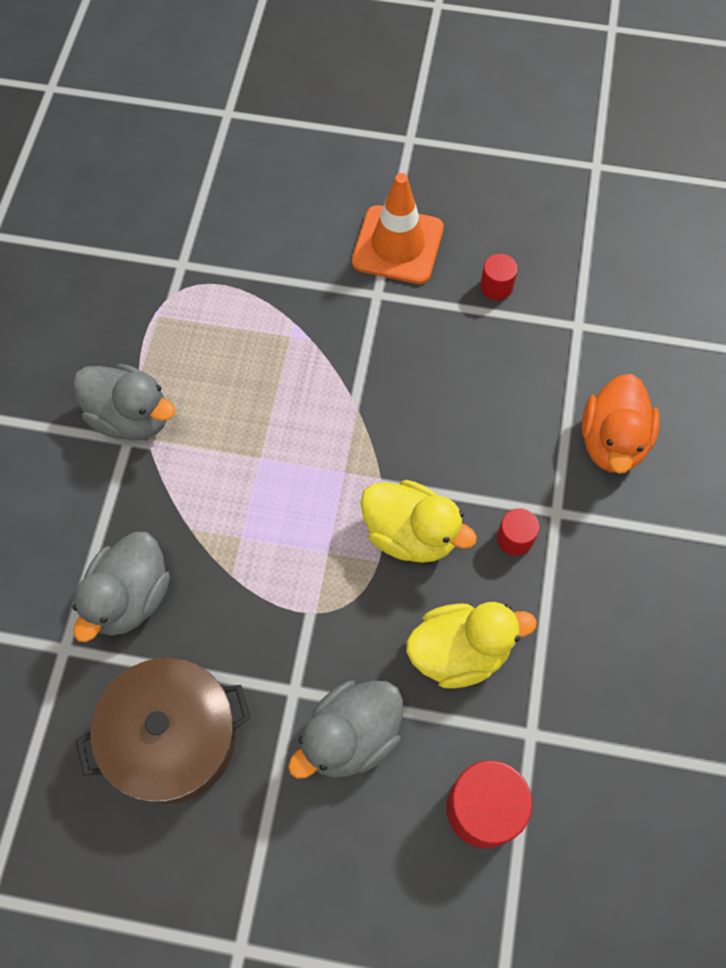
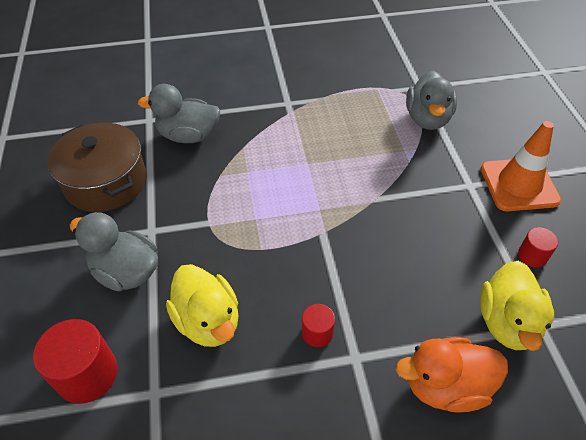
camera: 70 degrees right, 15 degrees down
(131, 417) = (303, 99): grey duck -> grey duck (427, 119)
(411, 534) = (290, 262): yellow duck -> yellow duck (507, 322)

